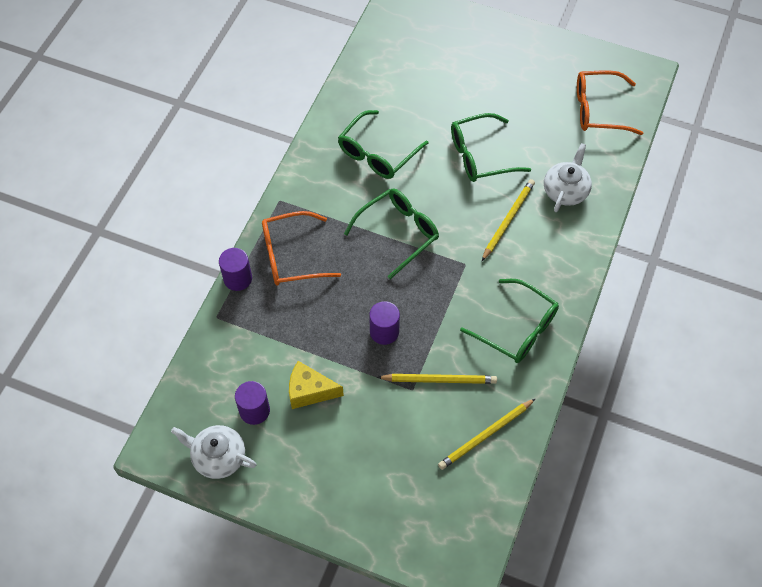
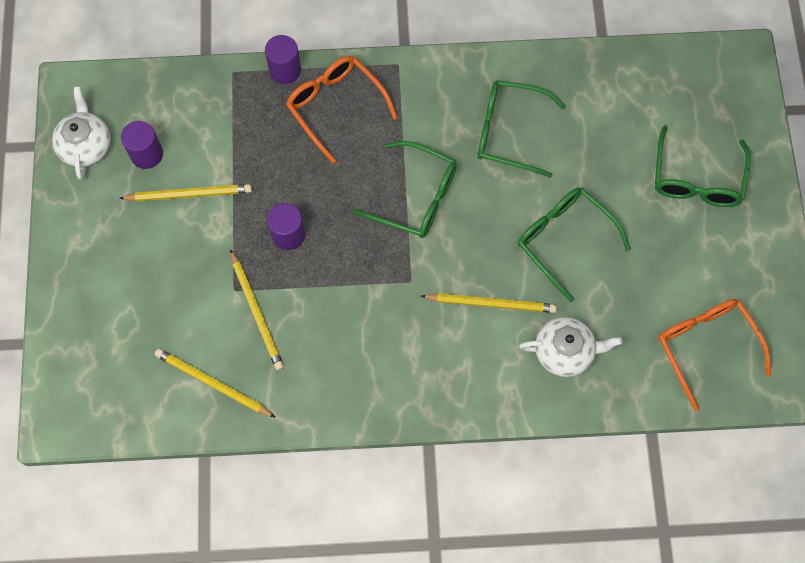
camera: 65 degrees right, 10 degrees up
(309, 391) = (189, 194): yellow cheese -> yellow pencil
(517, 328) = (354, 367): green glasses -> green glasses (696, 179)

